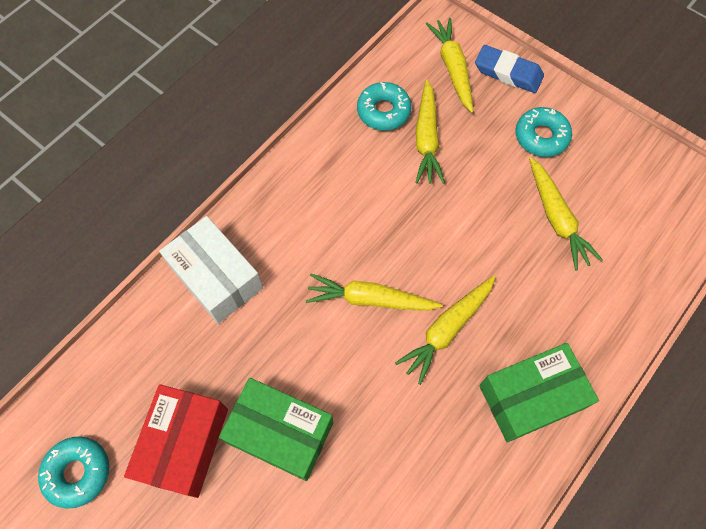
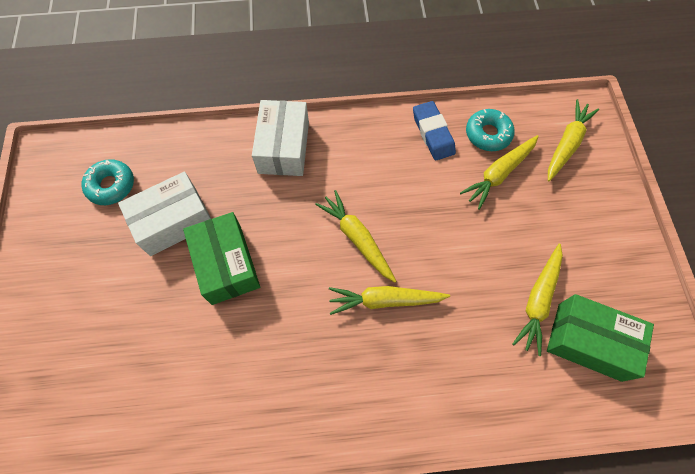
camera: 45 degrees right, 0 degrees up
(184, 444) = (173, 221): red box -> white box
(508, 73) = (606, 178): blue eraser -> blue eraser (433, 133)
(531, 397) = (394, 393): green box -> green box (589, 341)
(541, 137) = (585, 239): turquoise donut -> none

